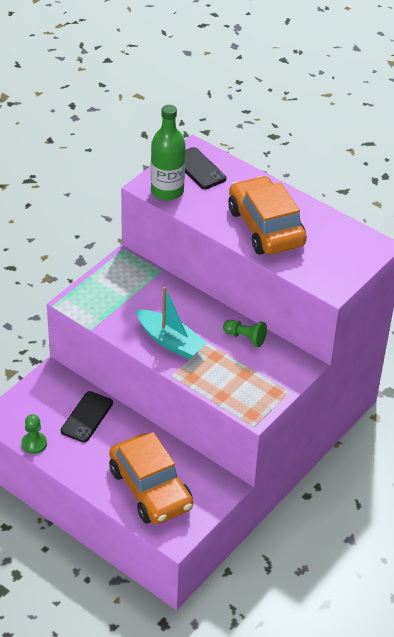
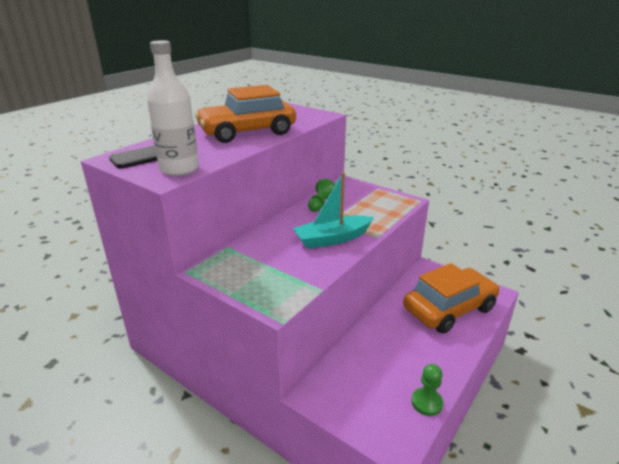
camera: 90 degrees left, 15 degrees down
(87, 417) = (373, 358): black phone -> none
(167, 191) = (179, 169): green bottle -> white bottle
(170, 341) = (332, 239): turquoise boat -> turquoise boat turned 150 degrees counterclockwise

